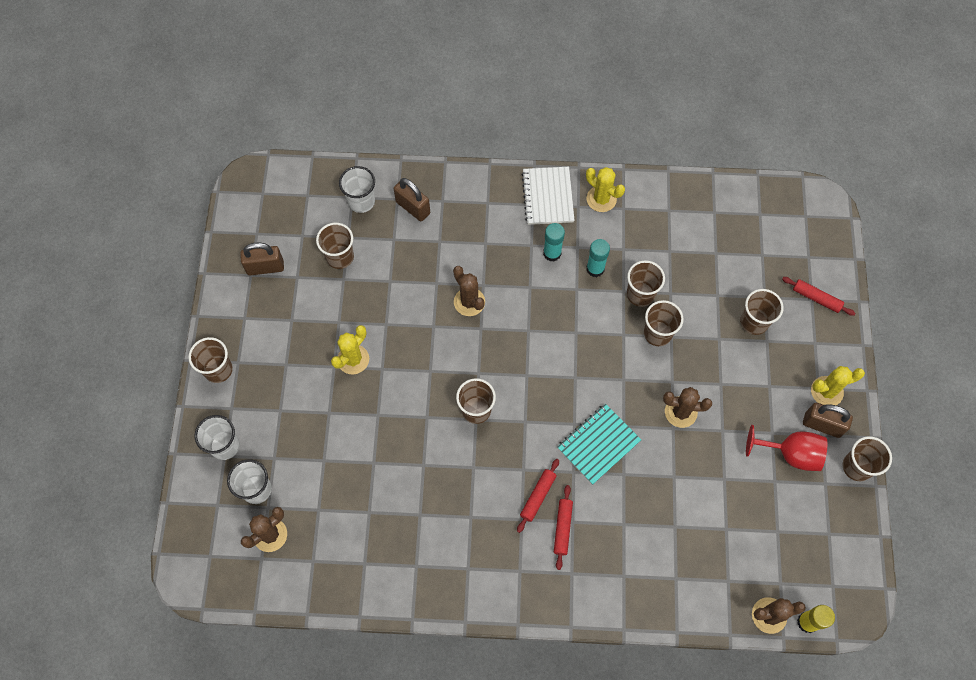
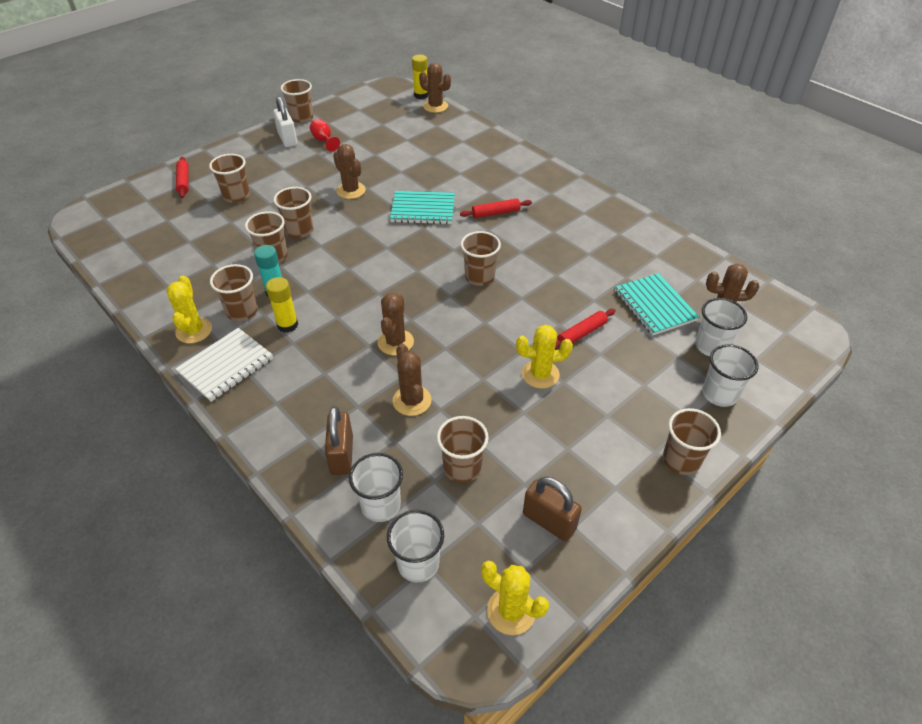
camera: 135 degrees left, 20 degrees down
(312, 192) = (418, 563): none -> white cup
(324, 497) = (654, 306): none -> turquoise notebook
(412, 271) = (412, 401): none -> brown cactus
(552, 253) = (287, 325): turquoise glue stick -> yellow glue stick
(563, 528) = (499, 192): red rolling pin -> red rolling pin (581, 333)
(594, 236) = (242, 311): none -> brown cup
(790, 454) = (324, 141): red goblet -> red goblet, size x0.61
(822, 425) = (287, 139): brown padlock -> white padlock
(826, 391) = (259, 147): yellow cactus -> yellow cactus (511, 611)

